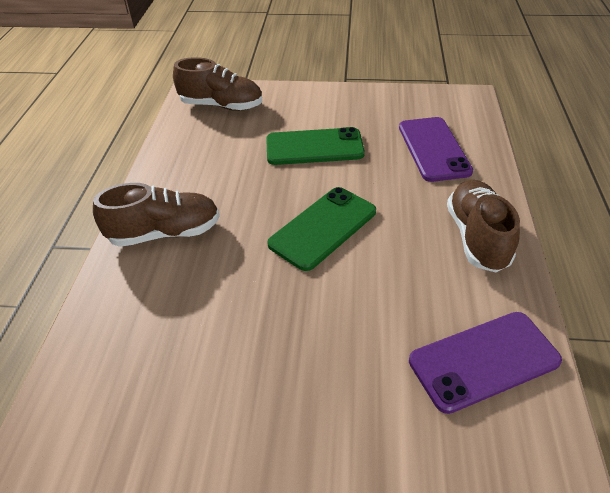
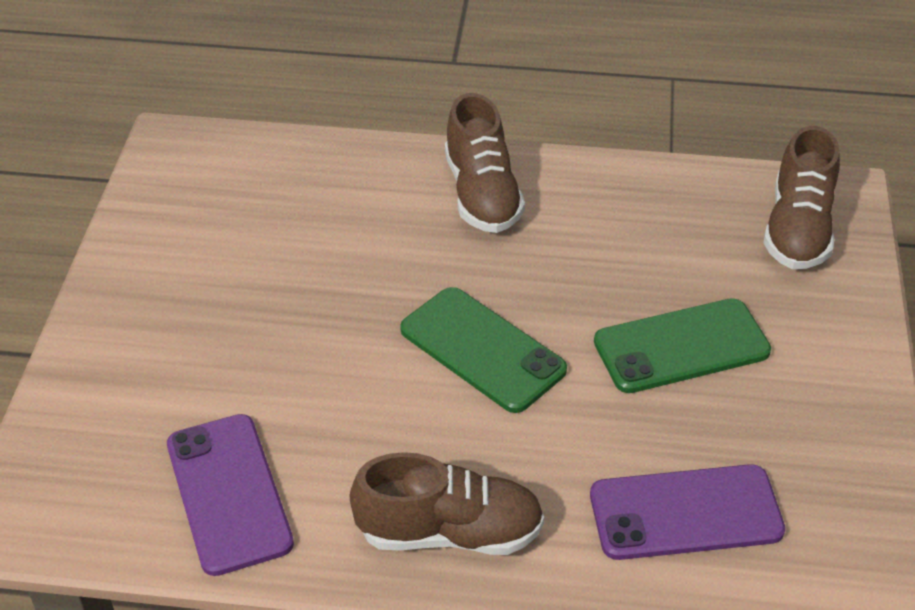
camera: 90 degrees right, 0 degrees up
(314, 147) = (681, 346): green phone -> green phone turned 75 degrees clockwise

